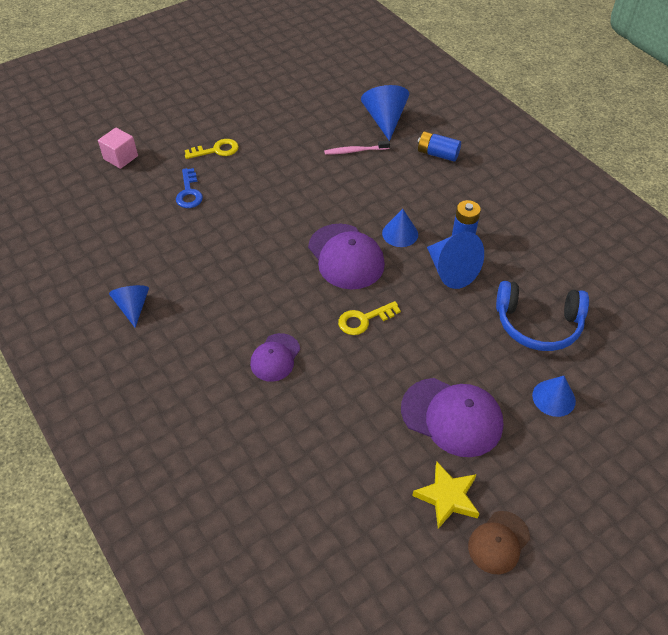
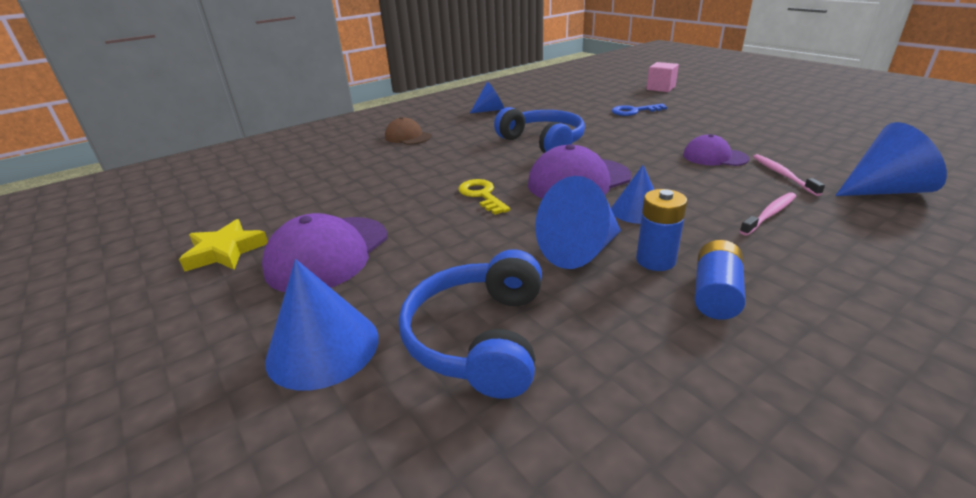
camera: 90 degrees right, 20 degrees down
(216, 150) = (705, 114): yellow key -> none
(255, 270) = (543, 142): none -> blue headphones
(275, 357) = (434, 159): purple cap -> purple cap (714, 157)
(411, 176) = (769, 214): none -> pink toothbrush
(437, 154) = (852, 235): blue battery -> blue battery (715, 294)
(498, 542) = (142, 286): brown cap -> brown cap (408, 137)
(553, 398) = (323, 347): blue cone -> blue cone, size x1.52

